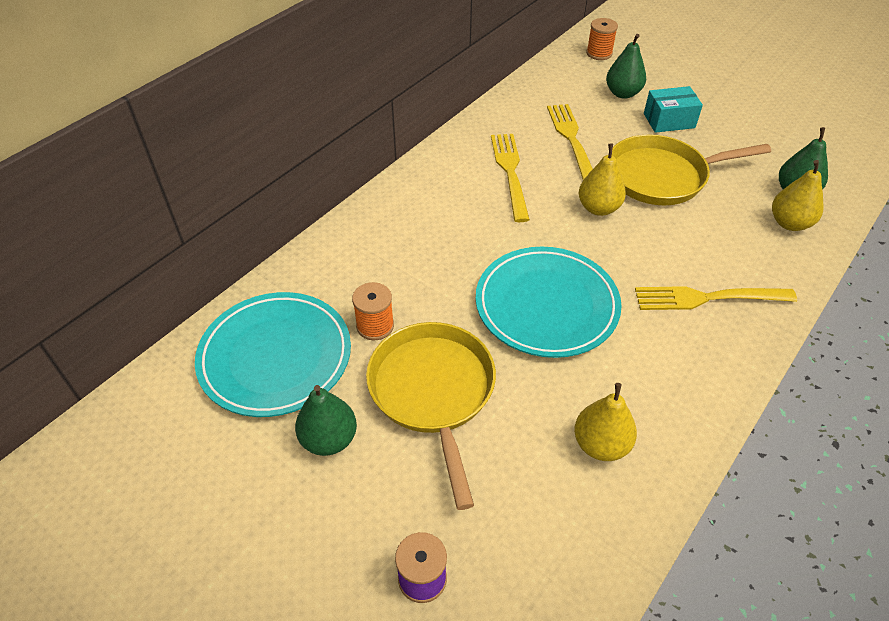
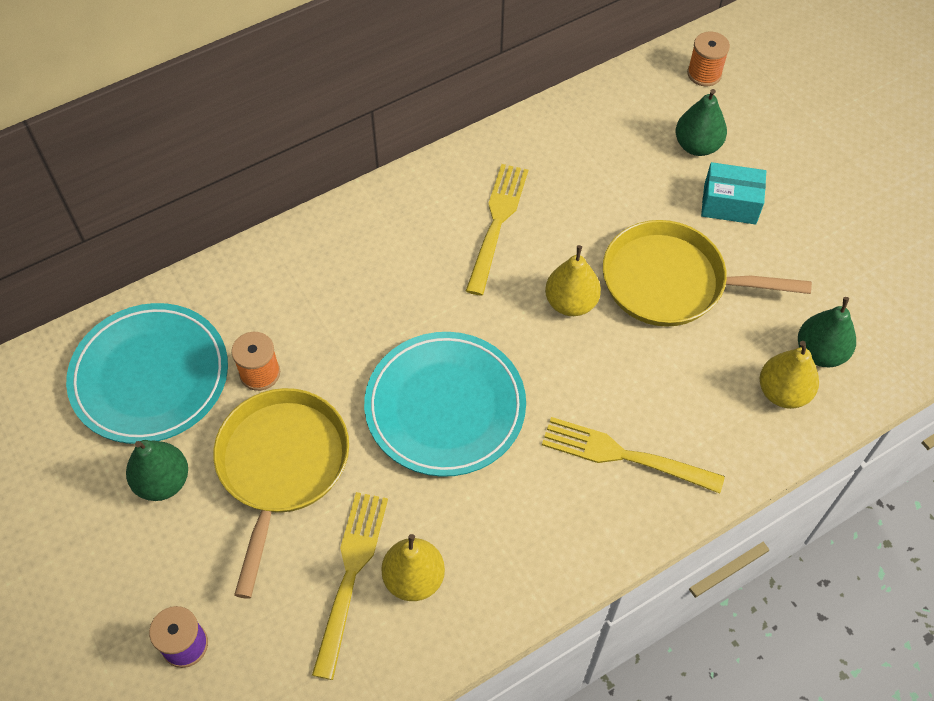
camera: 20 degrees right, 10 degrees up
(571, 139) = (594, 197): yellow fork -> yellow fork (350, 575)

